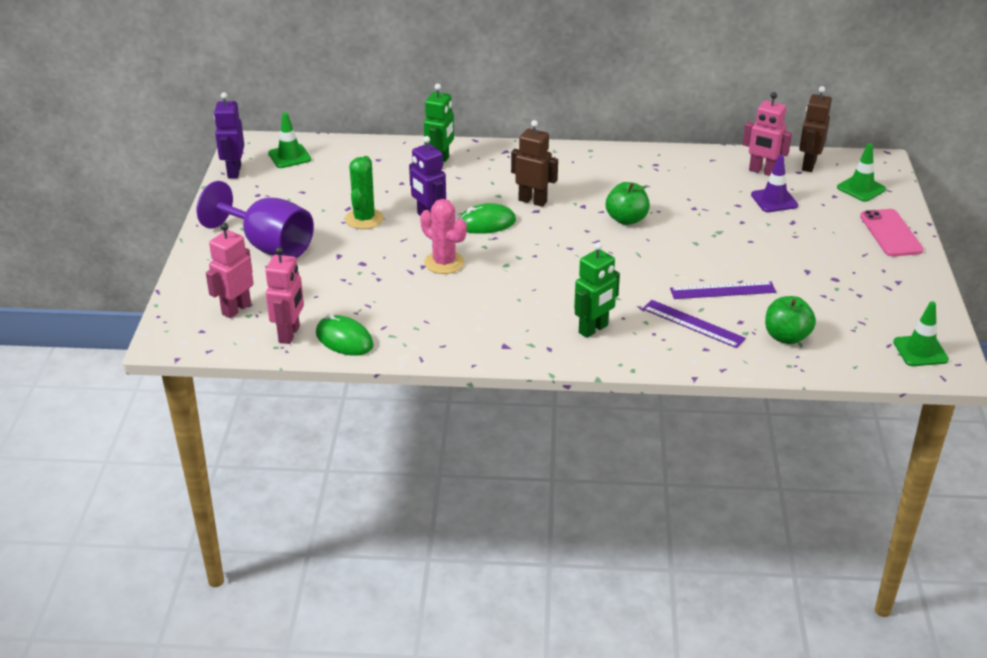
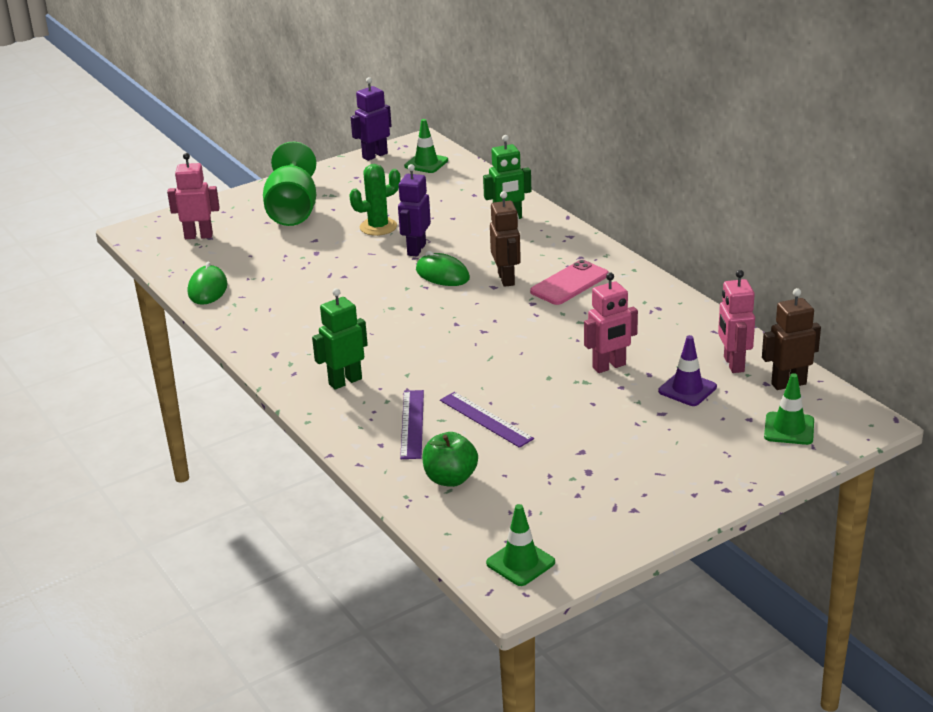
camera: 55 degrees right, 5 degrees down
(268, 245) = (293, 210): purple goblet -> green goblet
(289, 334) = (190, 267): pink robot -> pink robot (609, 366)
(444, 263) = (359, 282): pink cactus -> none
(593, 329) = (345, 381): green robot -> green robot turned 135 degrees clockwise
(626, 219) = (539, 330): green apple -> none
(890, 233) = (723, 475): pink phone -> pink phone (569, 283)

